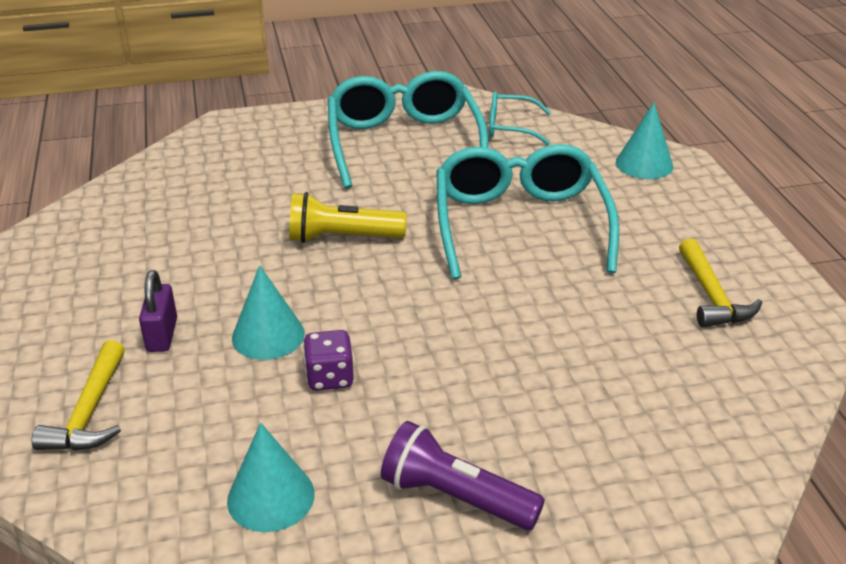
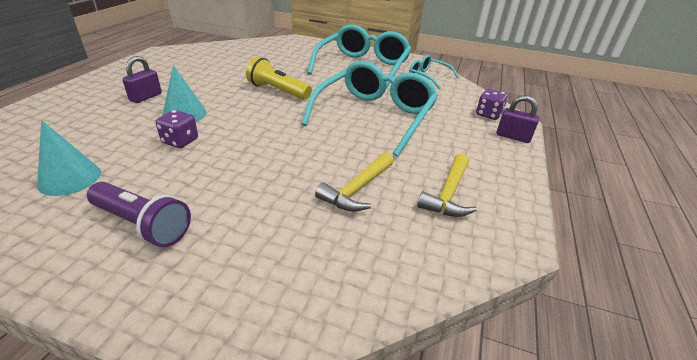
camera: 30 degrees right, 0 degrees up
(89, 412) = (71, 112): yellow hammer -> yellow hammer (357, 189)
(455, 496) = (142, 225): purple flashlight -> purple flashlight turned 150 degrees clockwise
(644, 164) = (488, 115): turquoise cone -> purple dice
(700, 187) = (513, 137): none -> purple padlock

